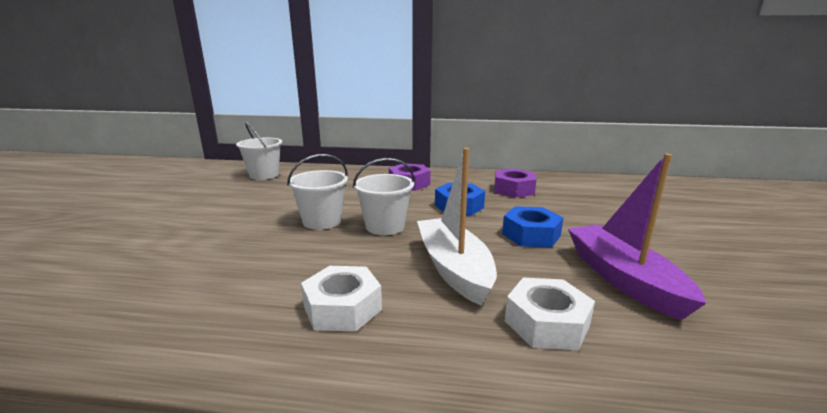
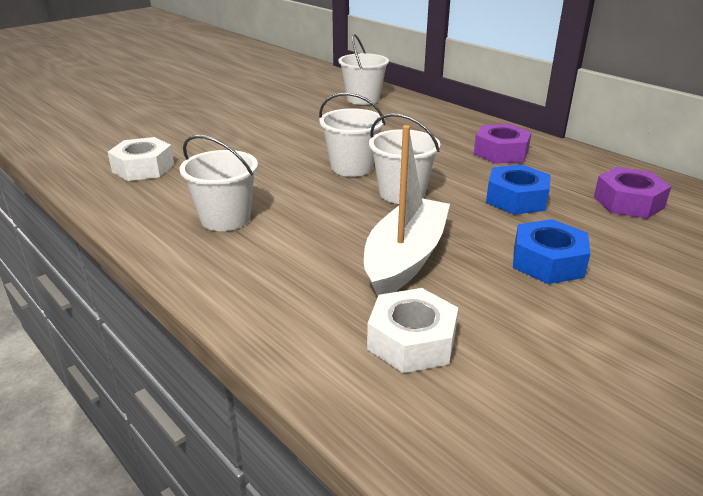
camera: 40 degrees right, 10 degrees up
(260, 301) = (225, 218): none -> white bucket
(342, 308) = (270, 249): white nut -> white nut (143, 168)
(622, 279) = (572, 350): purple boat -> none

